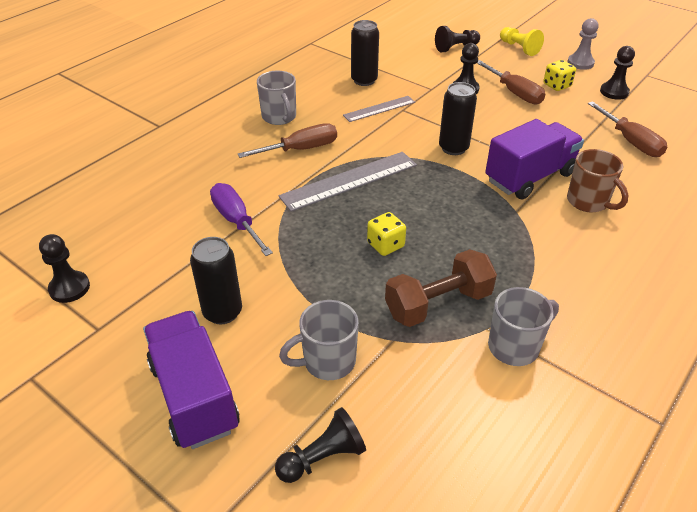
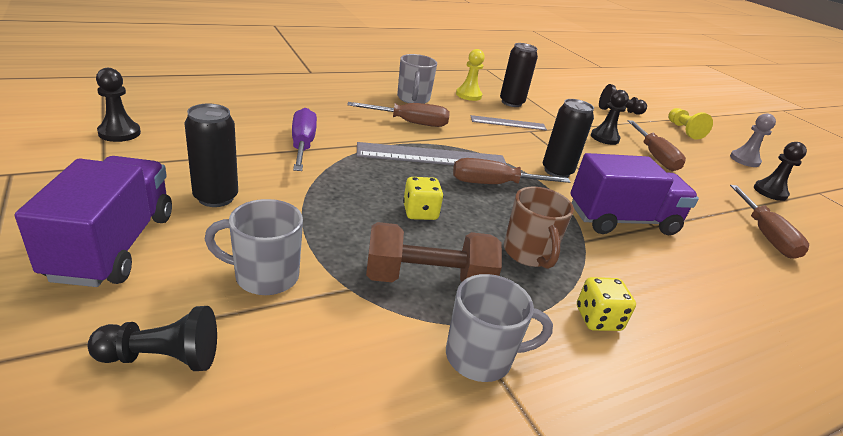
camera: 20 degrees right, 10 degrees down
(322, 88) = (468, 95): none -> yellow pawn
(417, 187) = (494, 184): none -> brown screwdriver
(557, 85) = (706, 166): yellow dice -> yellow dice (598, 319)
(588, 202) = (677, 265): brown mug -> brown mug (529, 254)

